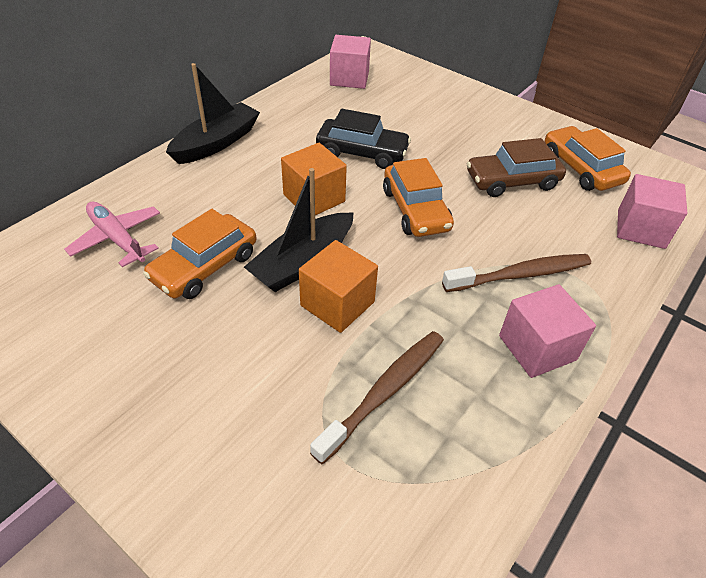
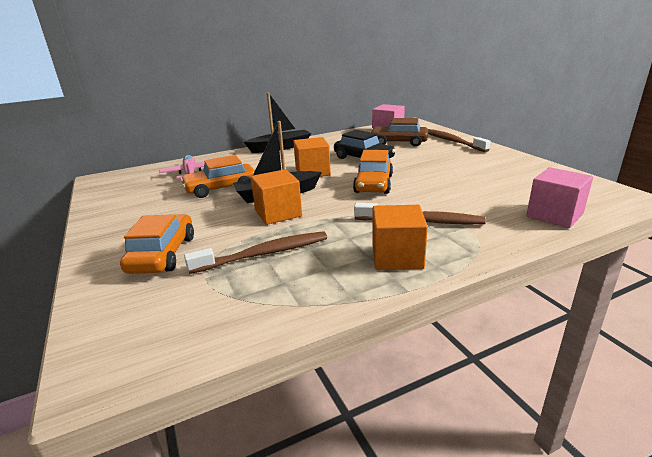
camera: 30 degrees right, 20 degrees down
(450, 94) = (452, 141): none -> brown toothbrush
(512, 181) = (461, 180): brown car -> brown car (398, 142)
(537, 348) = (397, 257): pink cube -> orange cube
(580, 168) = (526, 181): orange car -> orange car (162, 254)

